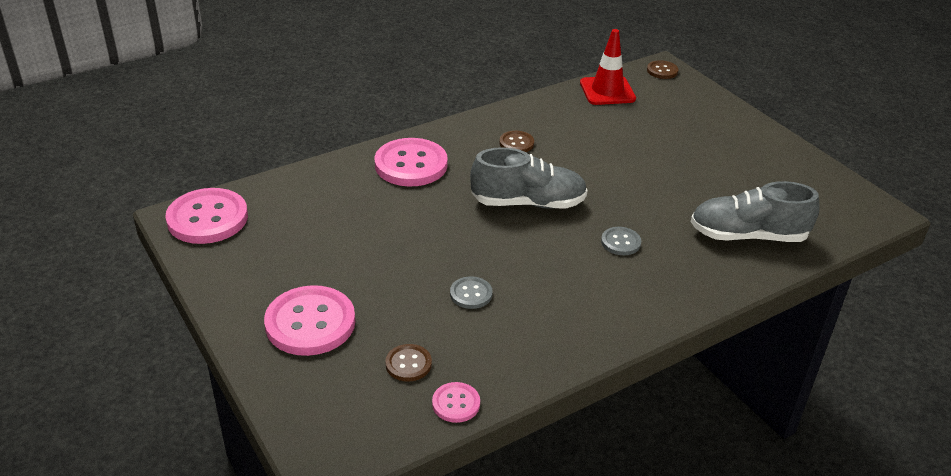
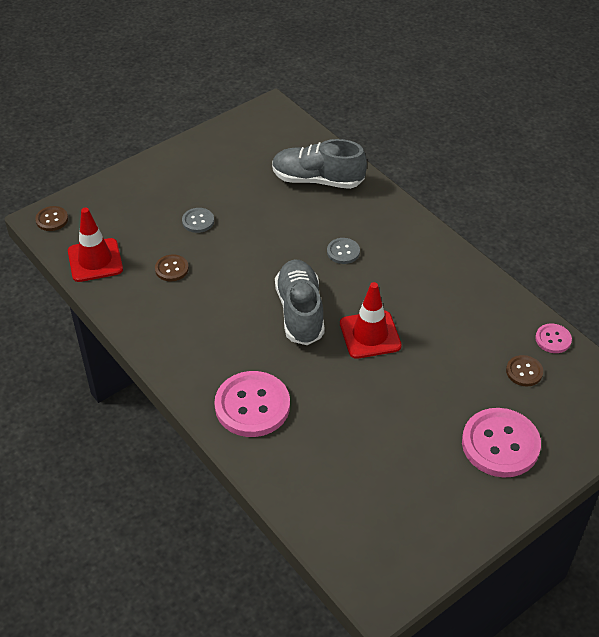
camera: 95 degrees left, 10 degrees up
(207, 218) = (378, 566): pink button -> none
(471, 294) = (433, 341): grey button -> grey button (198, 221)
(488, 247) = (370, 335): none -> red traffic cone
(516, 143) = (202, 326): brown button -> brown button (171, 269)
(748, 236) = (317, 180): grey shoe -> grey shoe turned 105 degrees clockwise

